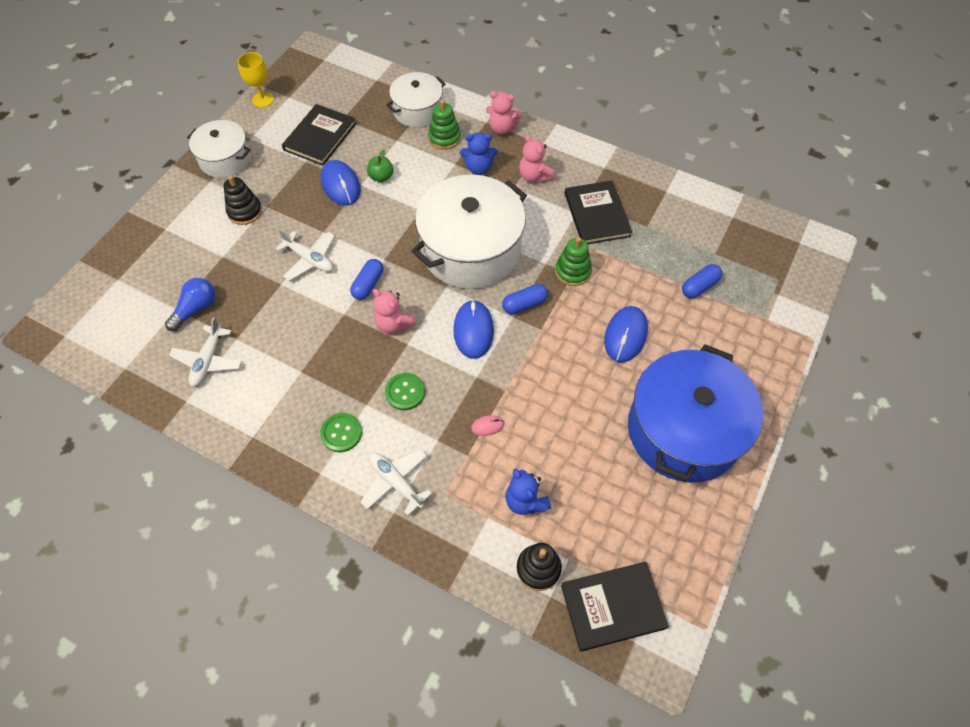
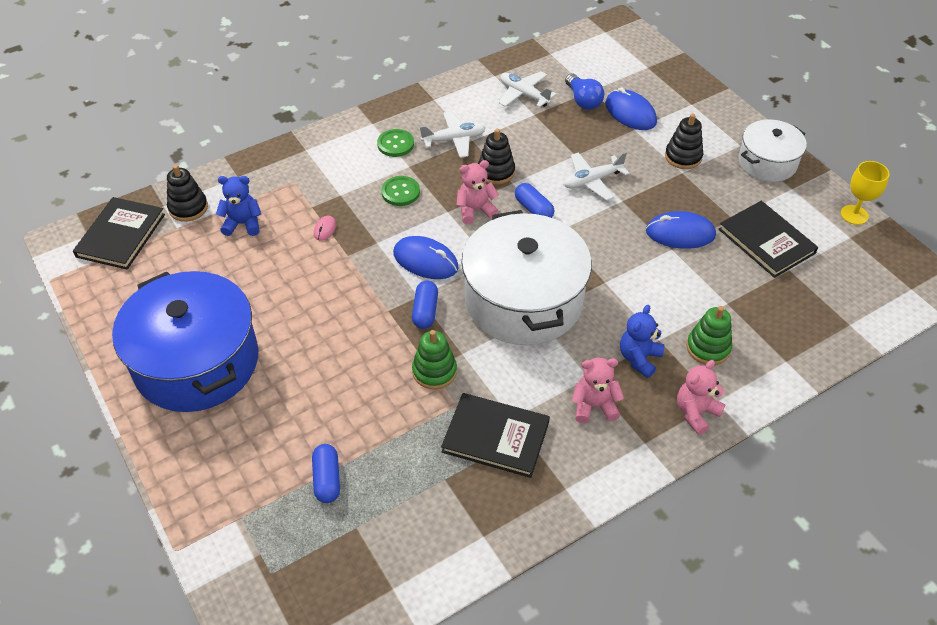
camera: 120 degrees right, 10 degrees down
(336, 332) = (496, 172): none -> black stacking toy
(381, 177) = (674, 269): green apple -> none
(396, 482) = (327, 159): white plane -> white plane (454, 140)
(417, 110) = (771, 342): white pot -> none
(625, 335) = (326, 374): blue mouse -> blue mouse (630, 113)

